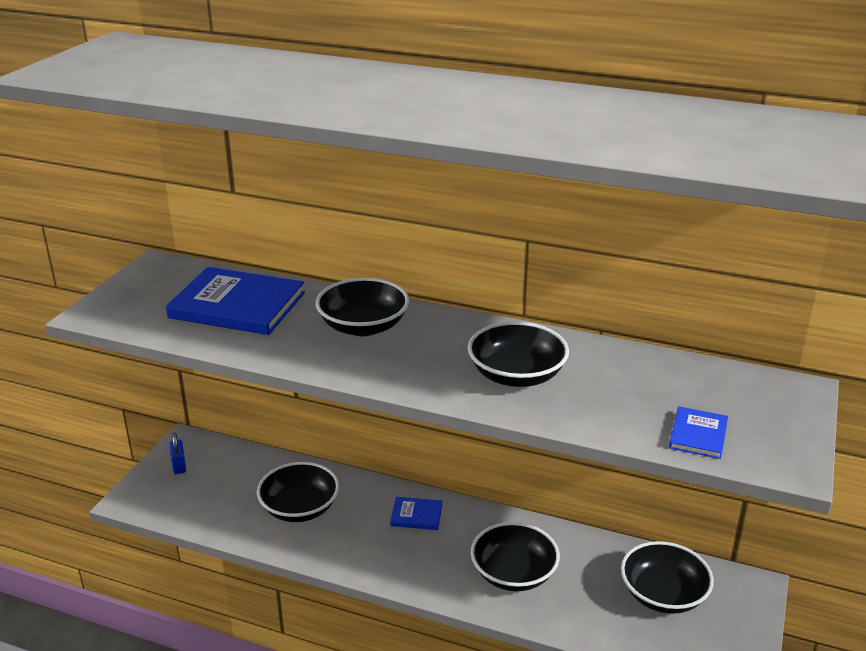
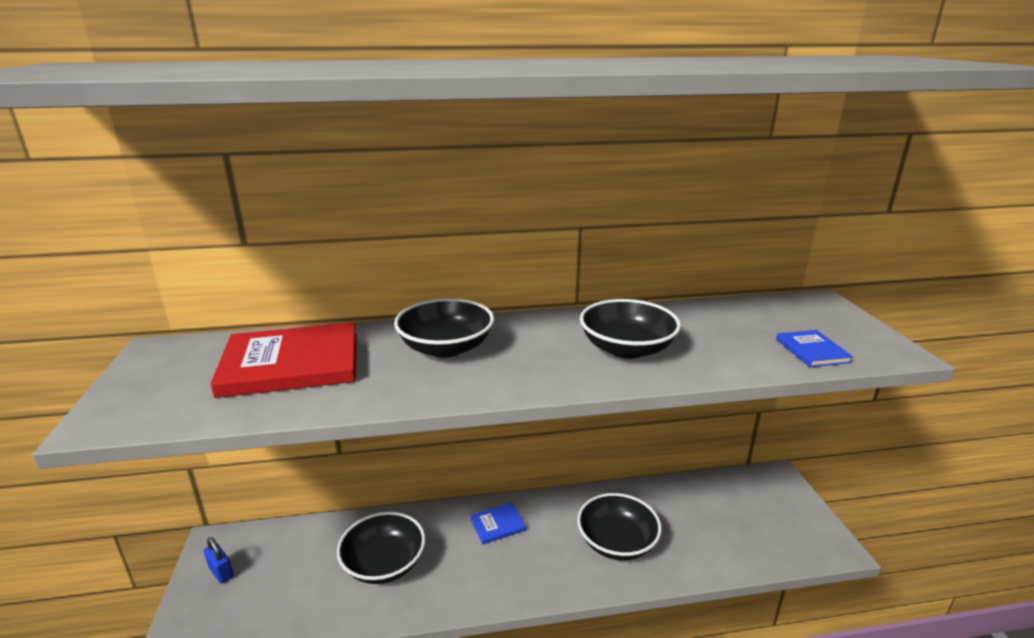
camera: 30 degrees left, 5 degrees down
(237, 305) = (291, 364): blue book -> red book
(663, 594) = (732, 509): black bowl -> none

